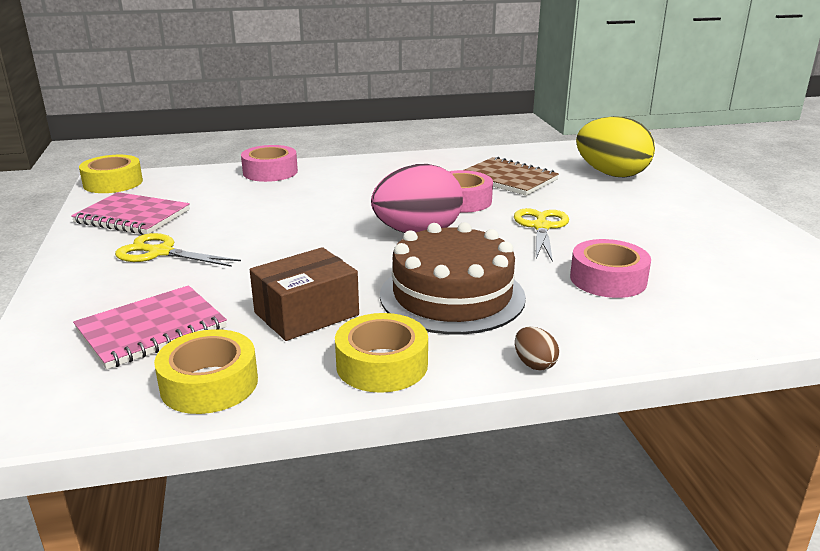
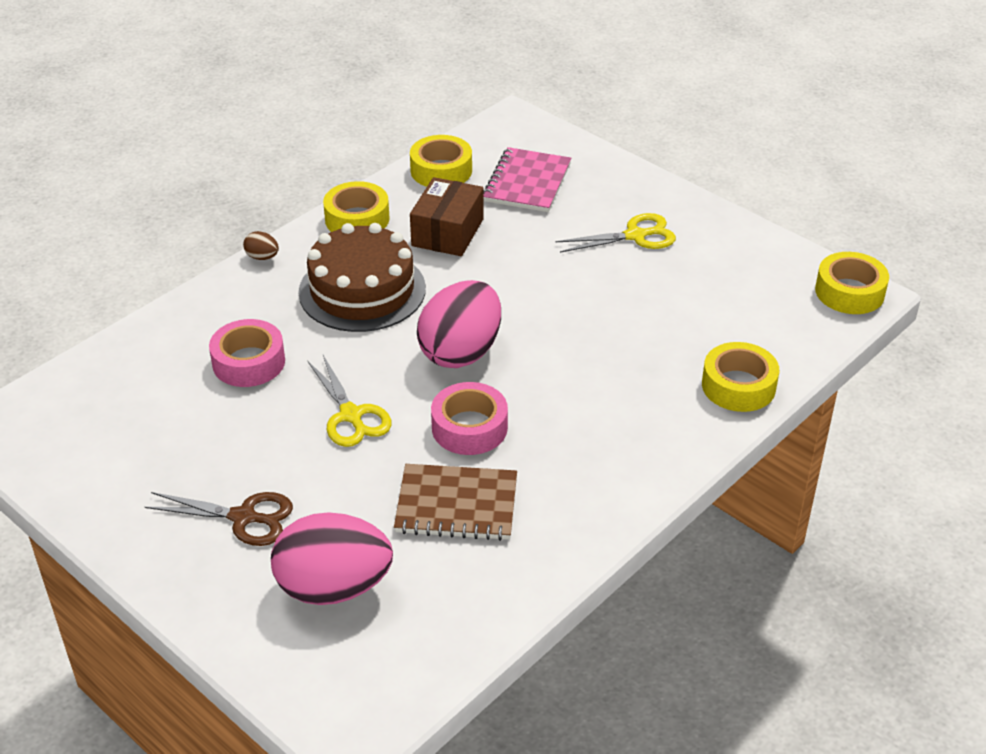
camera: 145 degrees right, 15 degrees up
(132, 216) = (734, 260): pink notebook -> none
(270, 172) = (738, 386): pink tape -> yellow tape
(611, 174) = (334, 587): yellow egg -> pink egg
(657, 207) = (243, 517): none -> brown scissors

